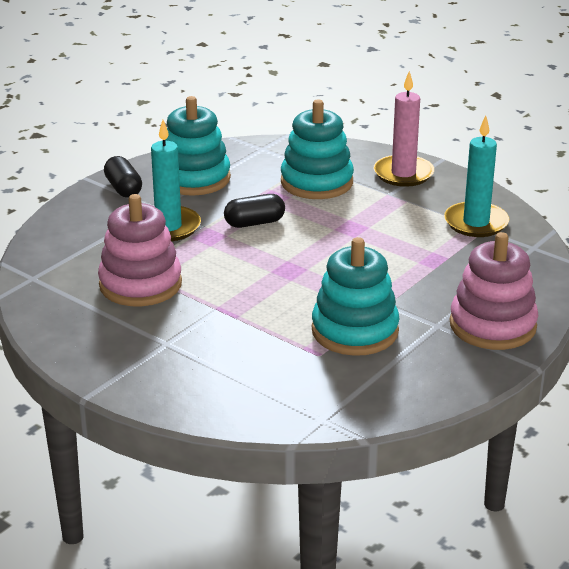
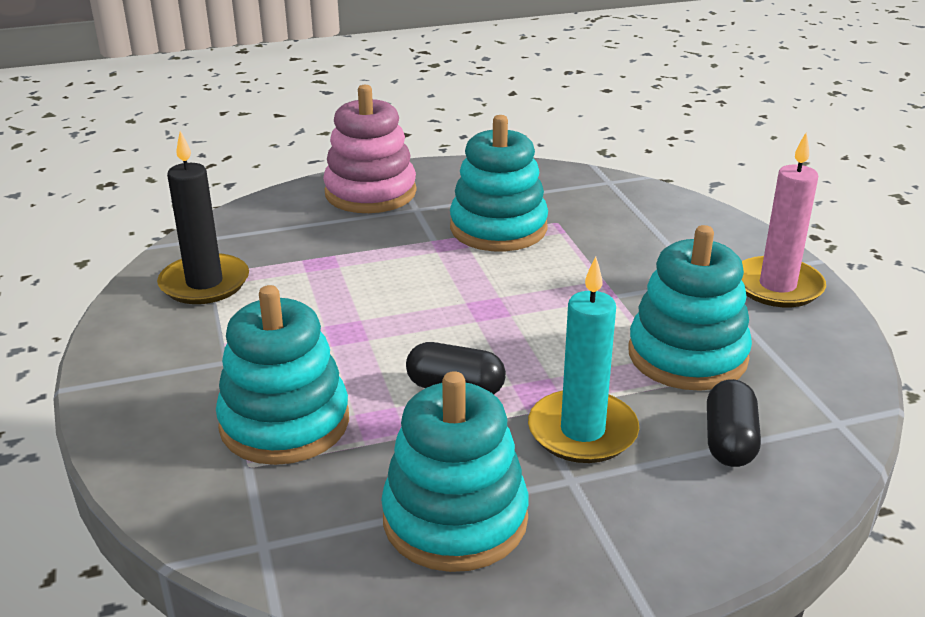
camera: 145 degrees left, 0 degrees up
(123, 188) = (596, 551): black capsule -> black capsule (729, 441)
(140, 284) = (687, 356): pink stacking toy -> turquoise stacking toy
(403, 174) = (154, 385): pink candle -> pink candle (777, 286)
(476, 223) = (204, 283): turquoise candle -> black candle

